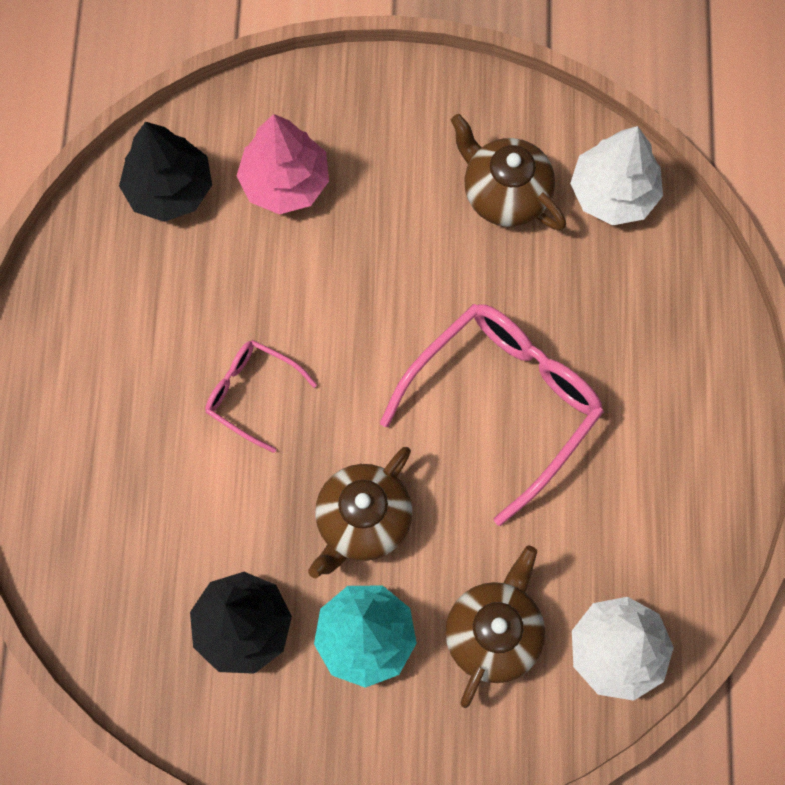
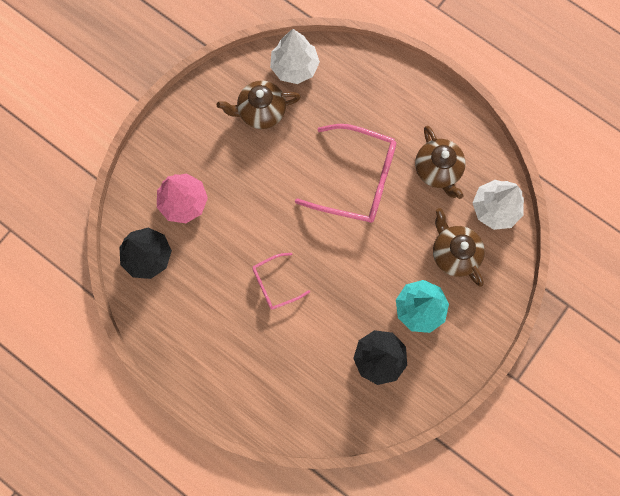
camera: 55 degrees left, 5 degrees up
(362, 521) = (367, 275): brown teapot -> brown teapot (437, 170)
(503, 403) = (356, 179): pink glasses -> pink glasses turned 120 degrees clockwise

